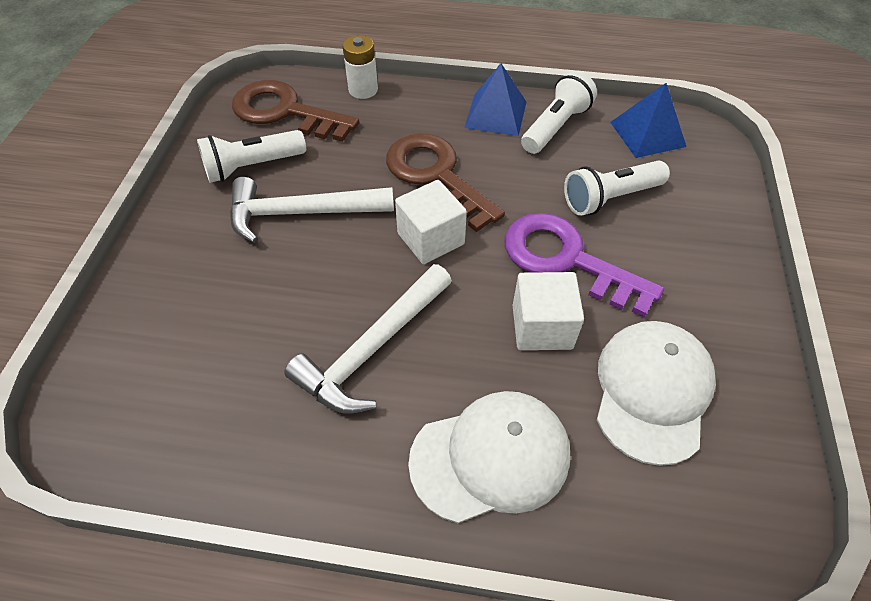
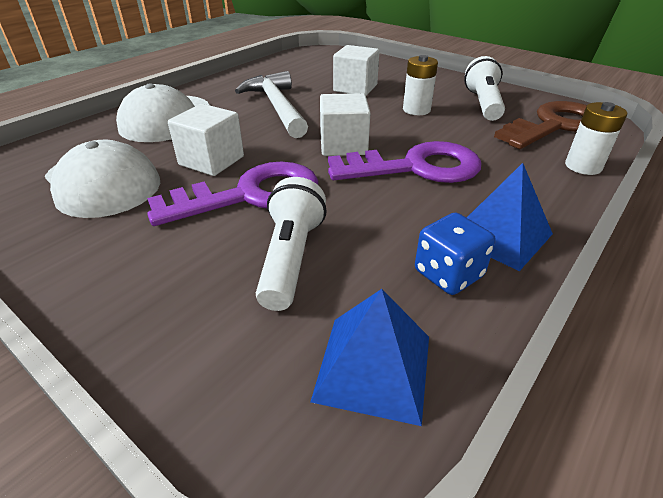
camera: 120 degrees right, 15 degrees down
(257, 295) = (355, 88): none -> white cube
(301, 213) = (416, 110): white hammer -> white battery
(436, 176) = (416, 167): brown key -> purple key
(555, 127) = (448, 274): white flashlight -> blue dice

